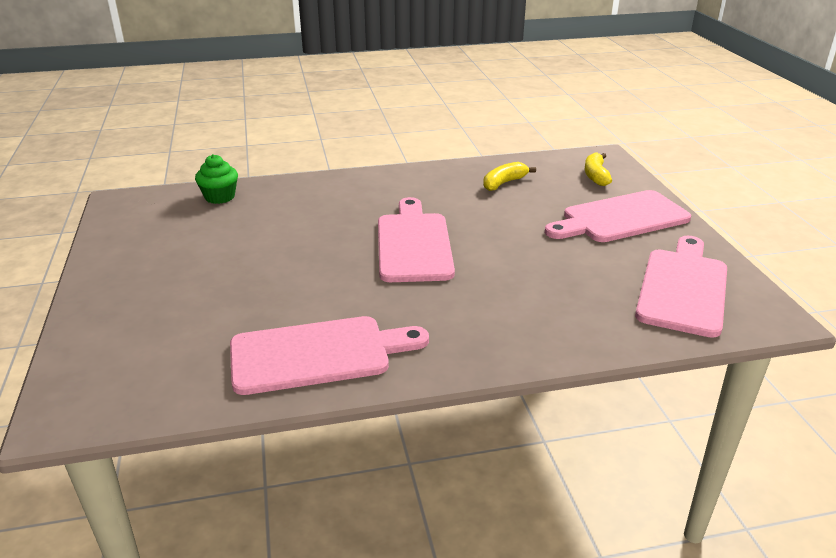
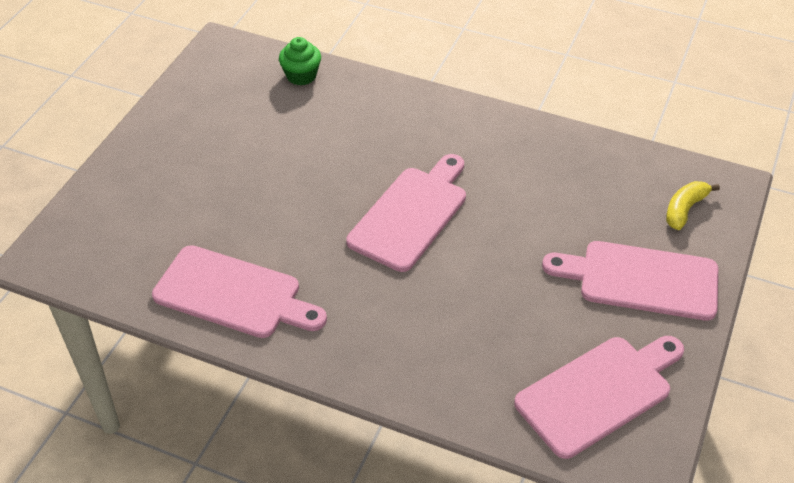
camera: 35 degrees right, 15 degrees up
(504, 183) = (575, 175): yellow banana -> none

